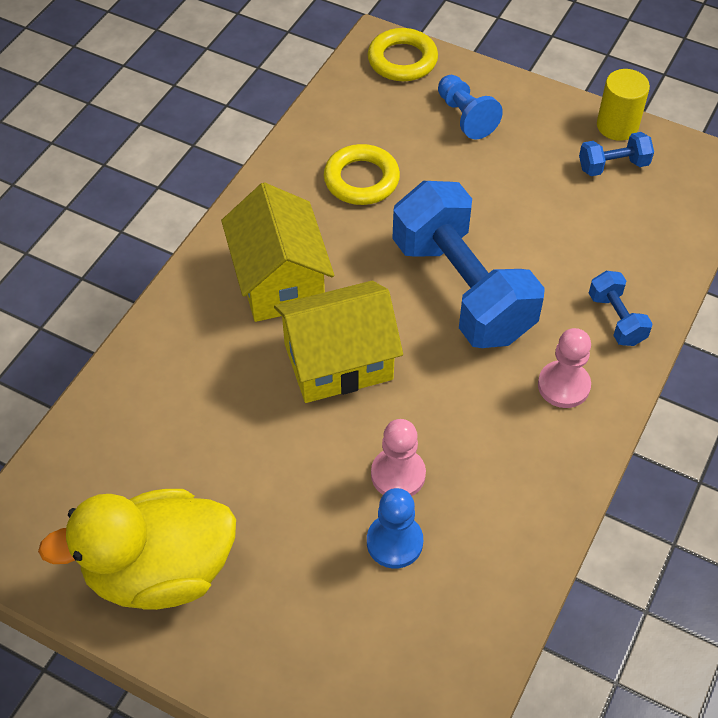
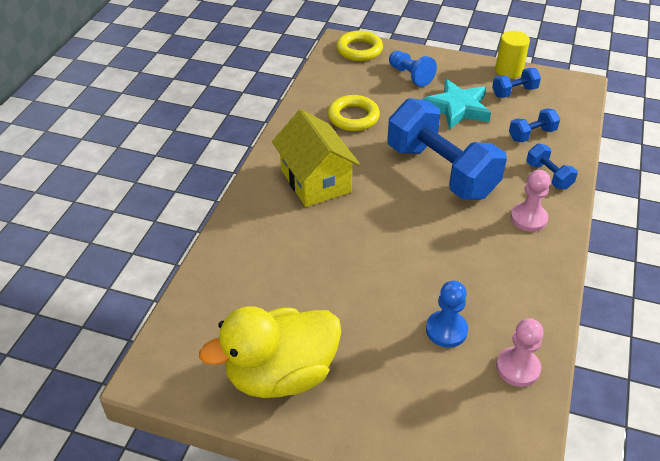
camera: 10 degrees left, 10 degrees down
(338, 361) = (371, 223): yellow house -> none
(398, 474) = (434, 287): pink pawn -> pink pawn (517, 368)
(518, 184) = (457, 108): none -> turquoise star
(615, 245) = (532, 134): none -> blue dumbbell

